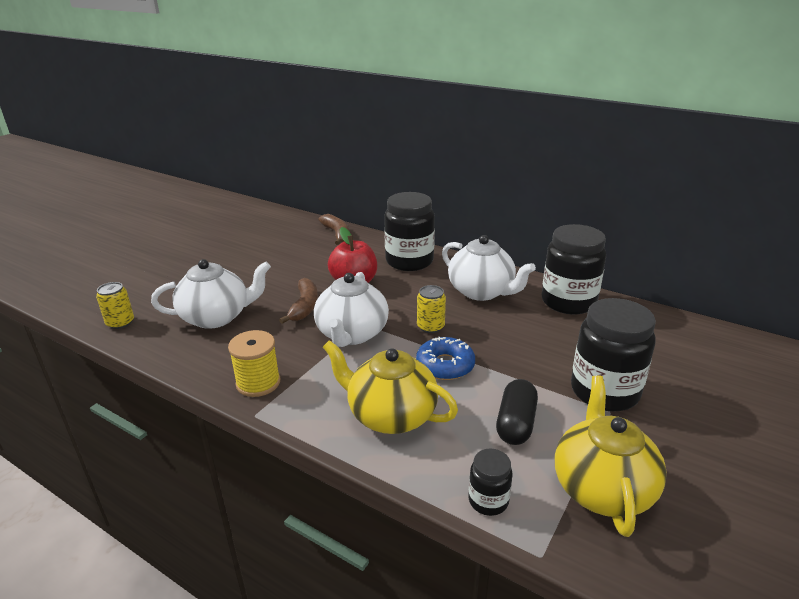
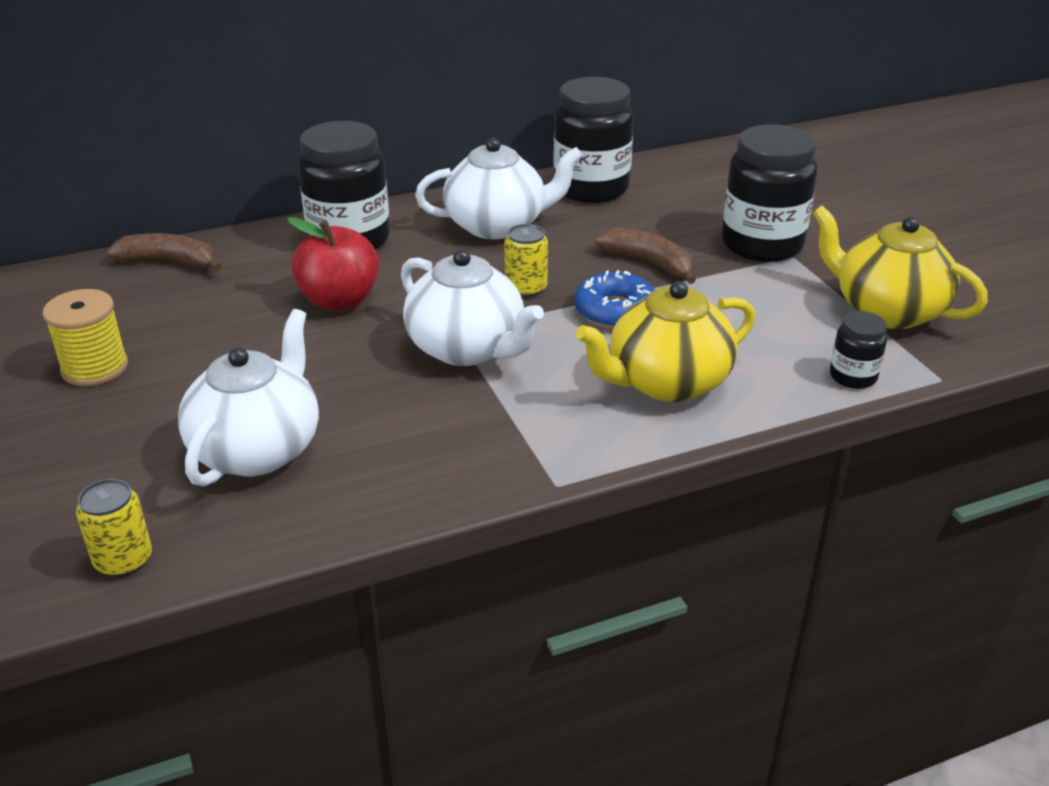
camera: 55 degrees left, 5 degrees up
(258, 383) = (487, 460): yellow spool -> yellow spool (95, 368)
(304, 306) = (344, 361): brown banana -> brown banana (649, 263)
(515, 423) = (759, 313): black capsule -> none

